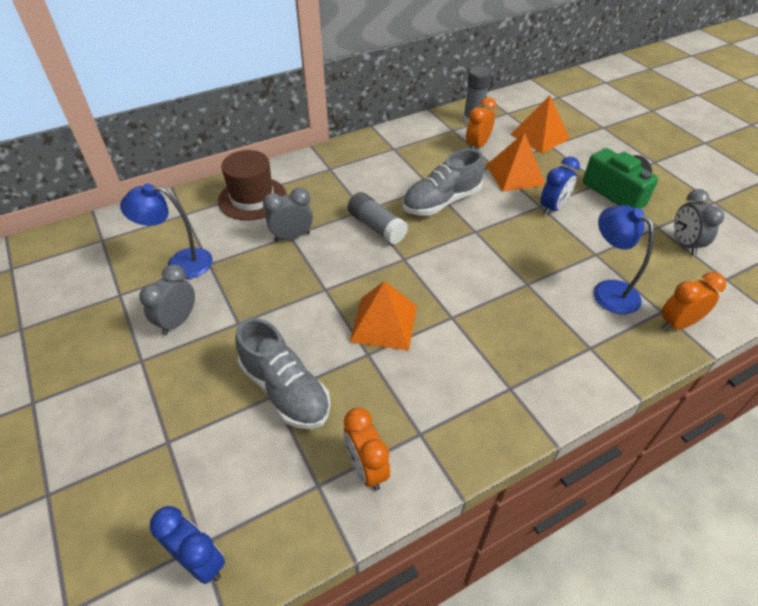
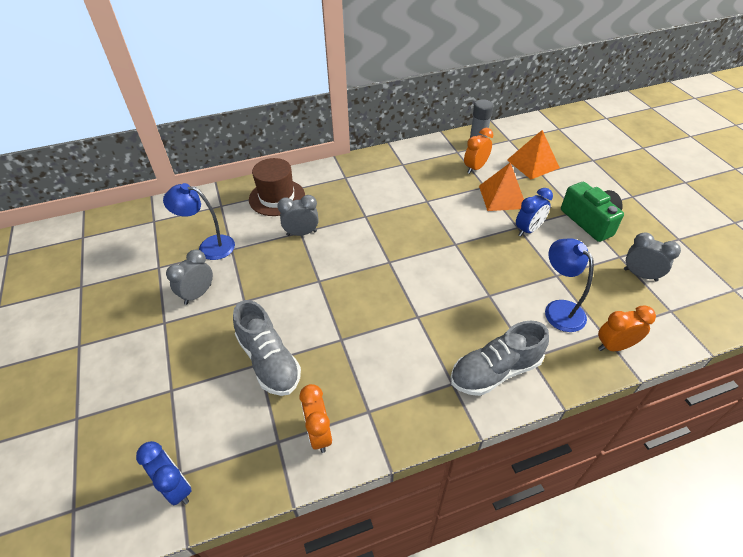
camera: 10 degrees right, 0 degrees up
(377, 227) = (373, 232): grey glue stick -> none
(384, 323) = (360, 315): orange pyramid -> none
(441, 202) = (432, 215): grey shoe -> grey shoe (495, 371)
(684, 244) = (640, 275): grey clock -> grey clock turned 120 degrees clockwise

